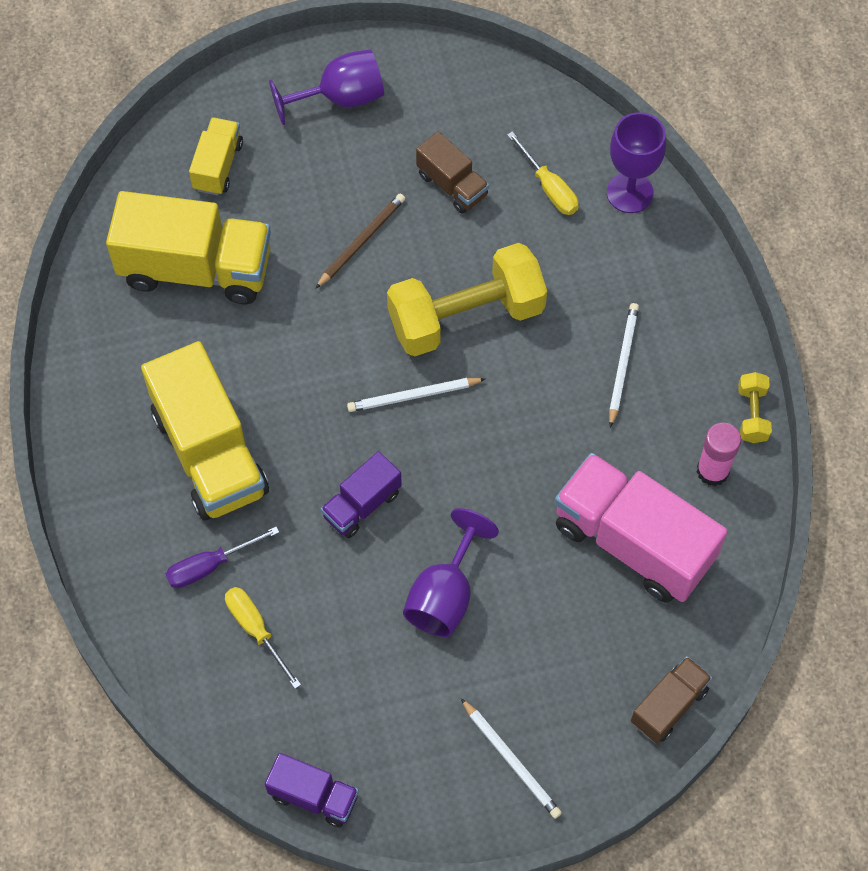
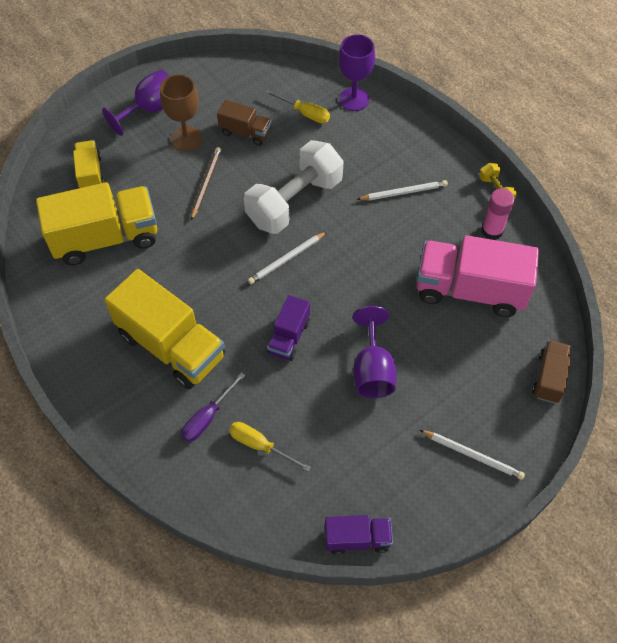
camera: 25 degrees left, 5 degrees down
(368, 163) = (186, 139): none -> brown goblet
(466, 316) = (294, 202): yellow dumbbell -> white dumbbell
(622, 364) = (404, 192): white pencil -> white pencil turned 90 degrees clockwise

